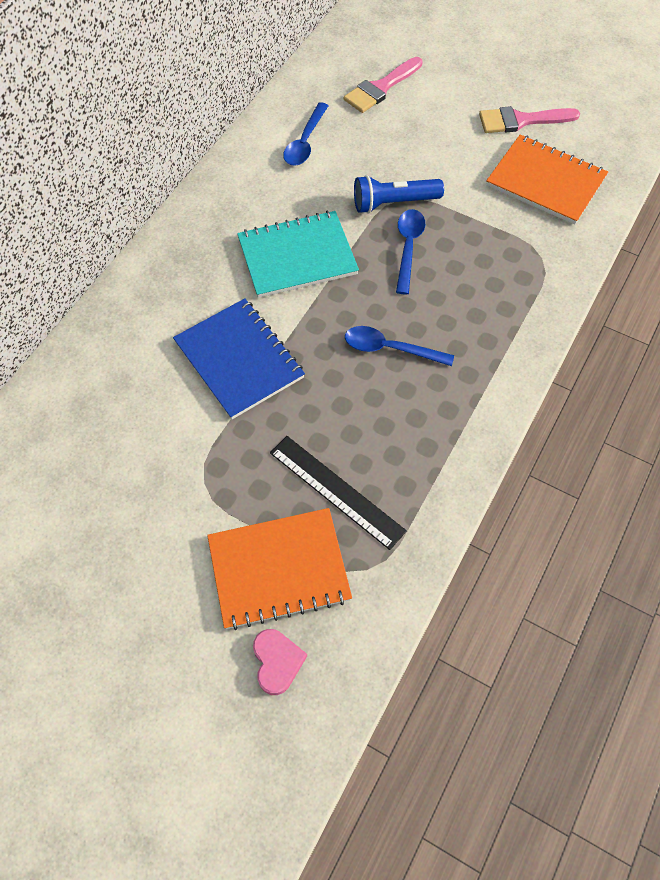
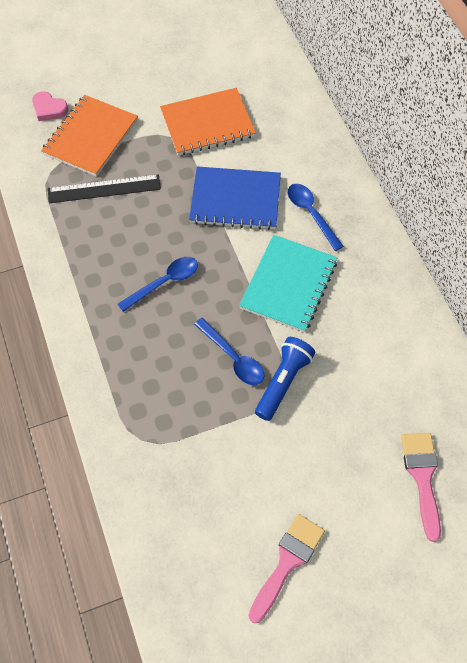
camera: 130 degrees right, 0 degrees up
(305, 142) = (400, 369): blue spoon -> blue spoon (311, 214)
(545, 182) = (205, 514): orange notebook -> orange notebook (207, 124)

